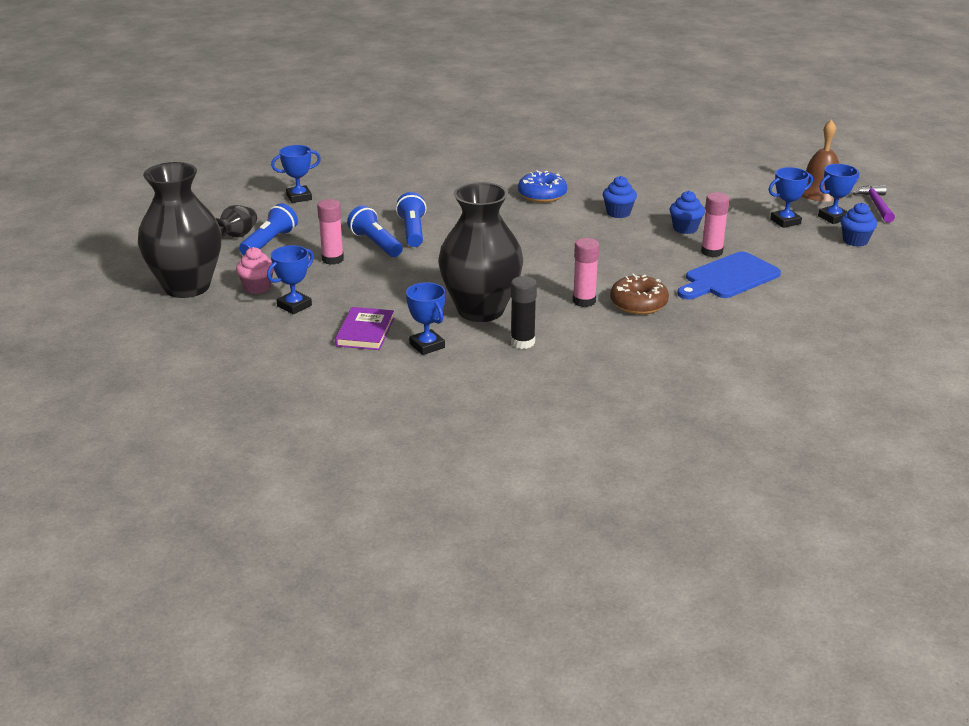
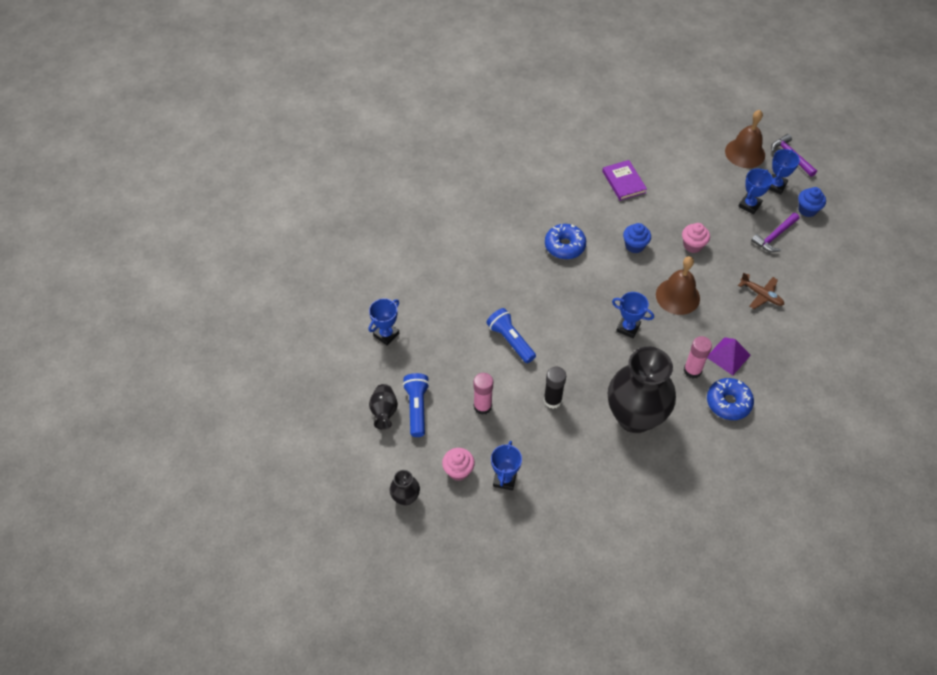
camera: 30 degrees left, 25 degrees up
(187, 287) = (405, 497): black vase -> black vase, size x0.44
(365, 332) = (579, 484): purple book -> purple book (623, 182)
(375, 244) = (497, 370): blue flashlight -> none
(427, 346) = (632, 478): blue trophy -> blue trophy (628, 328)
(522, 342) = (689, 440): black glue stick -> black glue stick (552, 400)
(599, 332) = (728, 403): none -> blue donut
(627, 253) = (677, 296): none -> brown bell
(638, 304) = (728, 356): brown donut -> purple pyramid
(685, 228) = (692, 245): blue cupcake -> pink cupcake
(711, 252) = (729, 268): pink glue stick -> none
(728, 278) = (761, 295): blue cutting board -> brown plane
(792, 247) = (774, 236): none -> purple hammer

